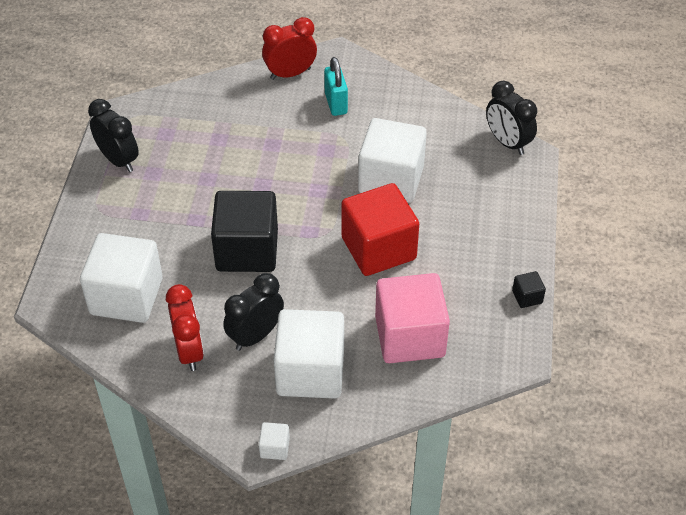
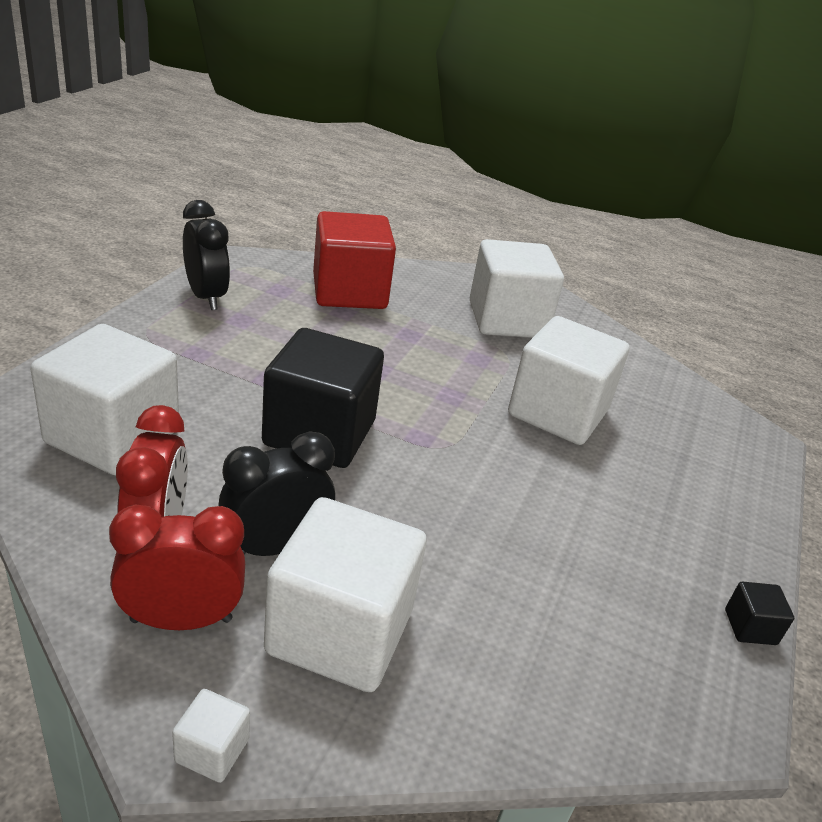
camera: 10 degrees right, 15 degrees down
(290, 74) = (460, 280): red clock -> red clock (181, 620)
(336, 103) = (507, 320): turquoise padlock -> white cube
(378, 248) = (516, 487): red cube -> red cube (349, 292)
(410, 336) = (533, 628): pink cube -> none
(507, 143) = (733, 418): black clock -> none

